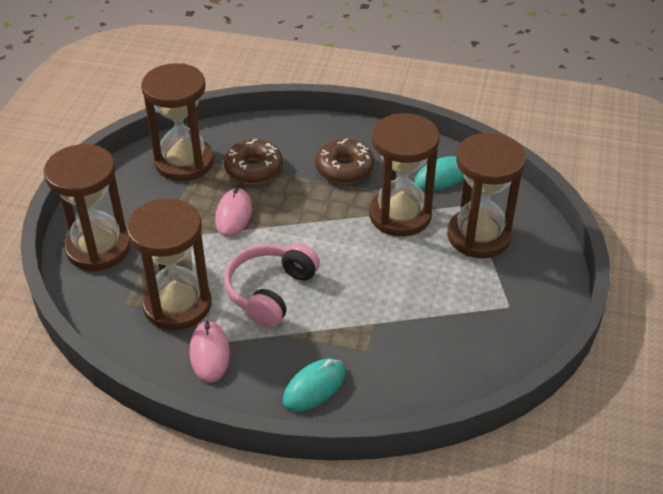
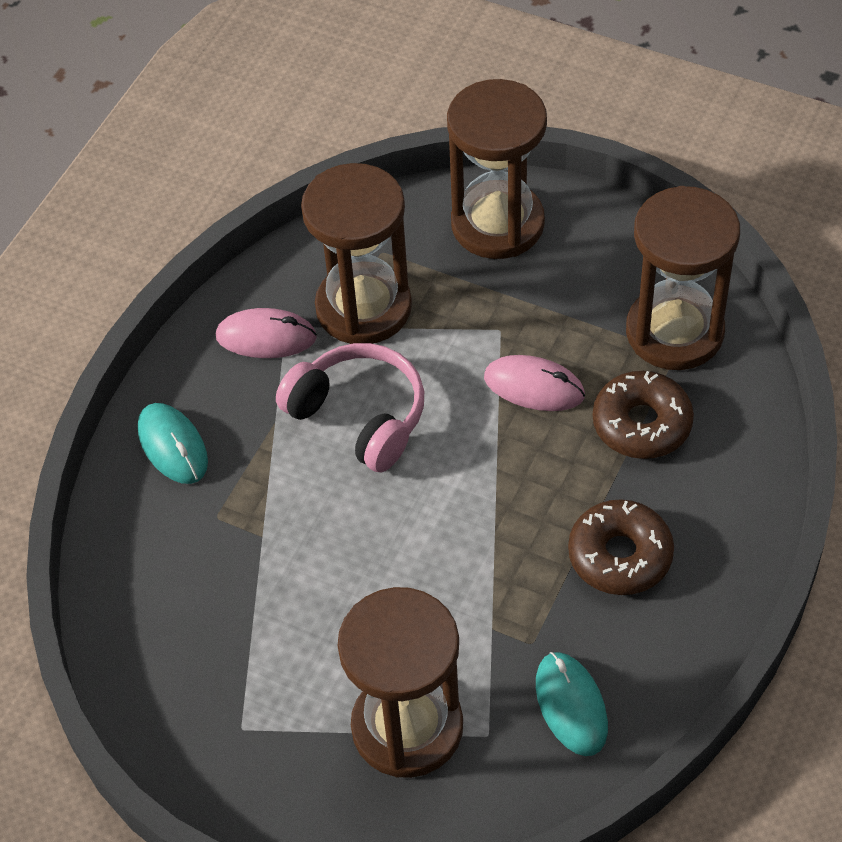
camera: 105 degrees right, 10 degrees up
(400, 215) = (484, 617): brown hourglass -> none

